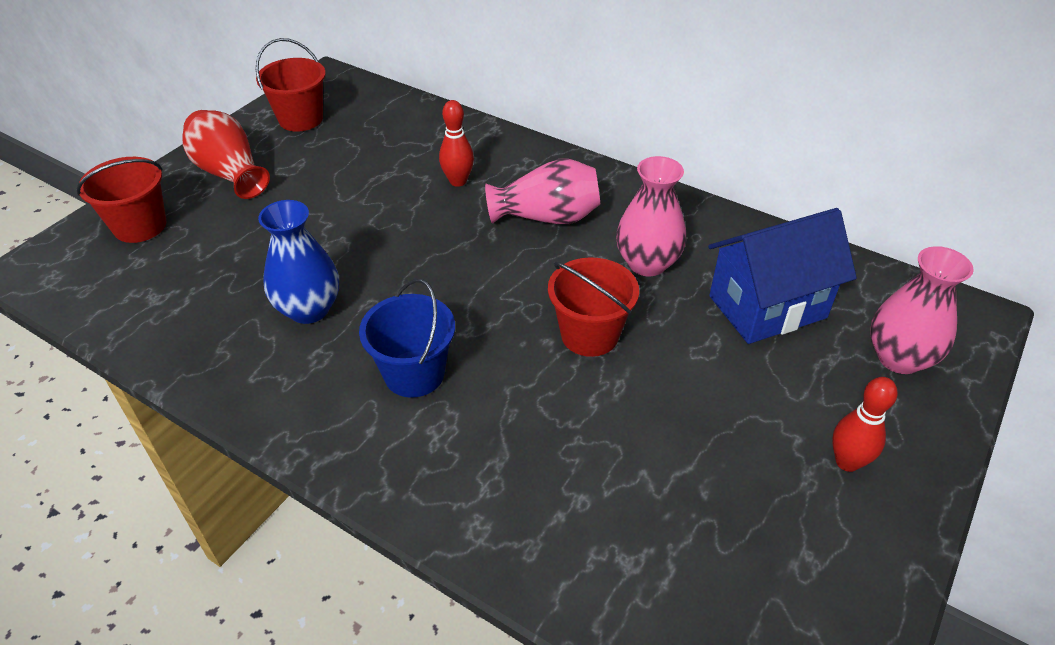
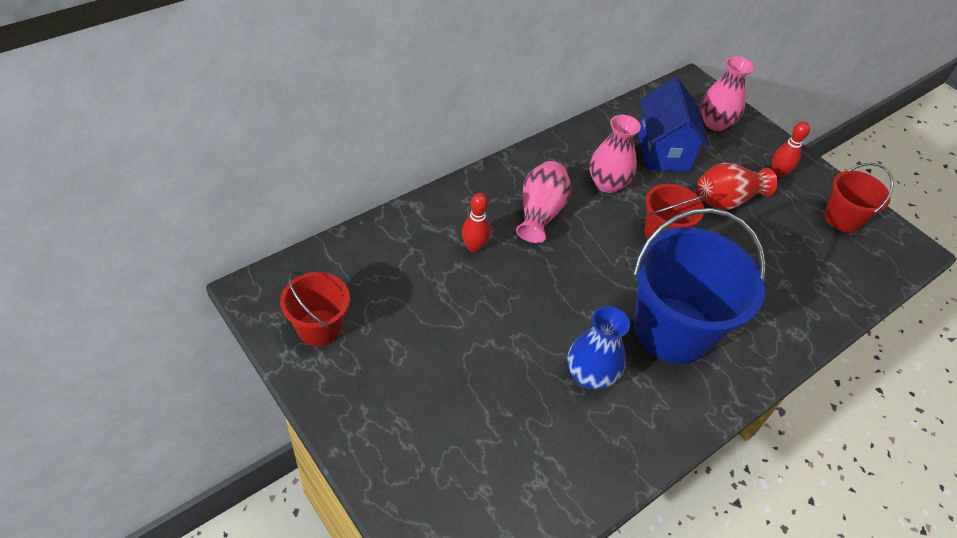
camera: 75 degrees left, 5 degrees up
(140, 226) = (431, 484): red bucket -> red bucket (842, 218)
(230, 173) = (380, 399): red vase -> red vase (727, 200)
(414, 374) = (672, 330): blue bucket -> blue bucket, size x1.88

